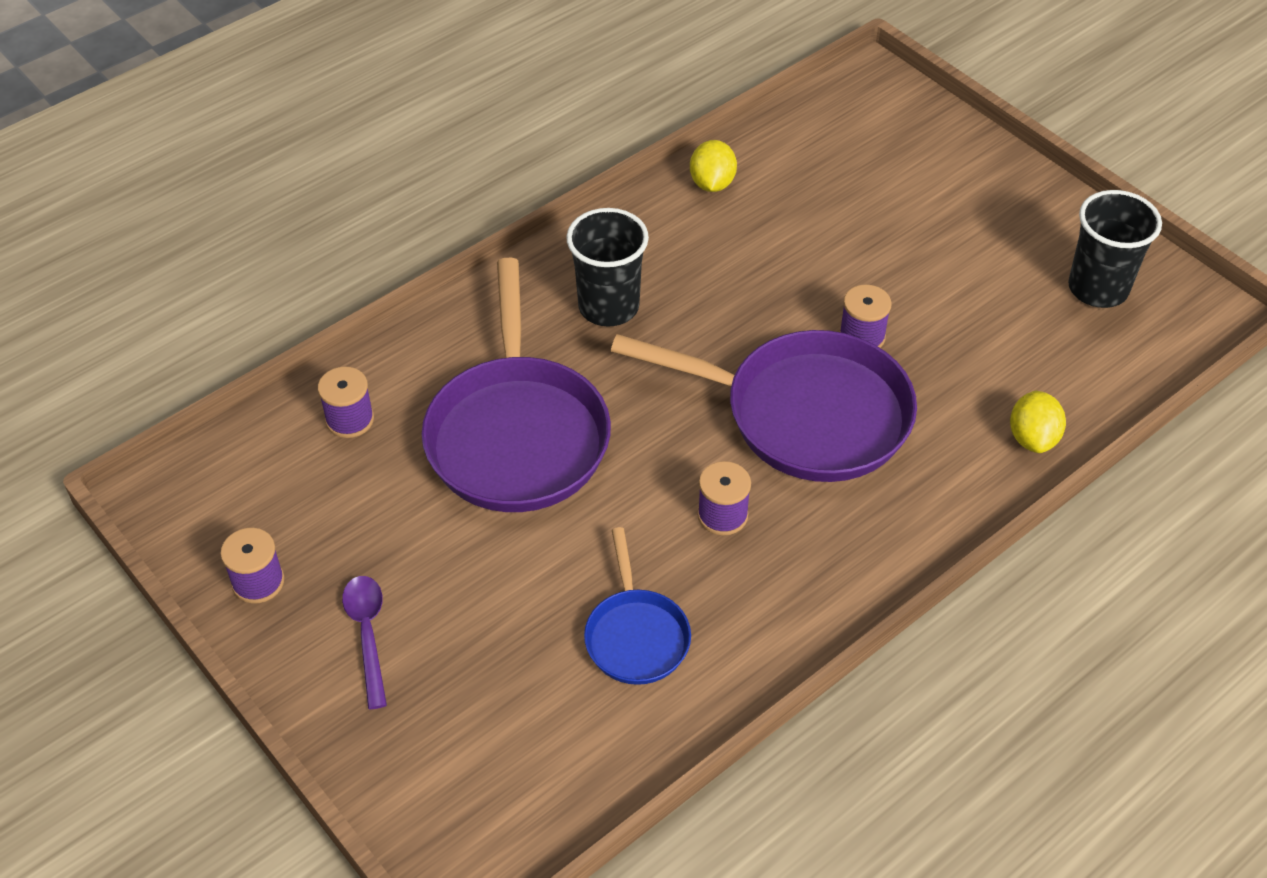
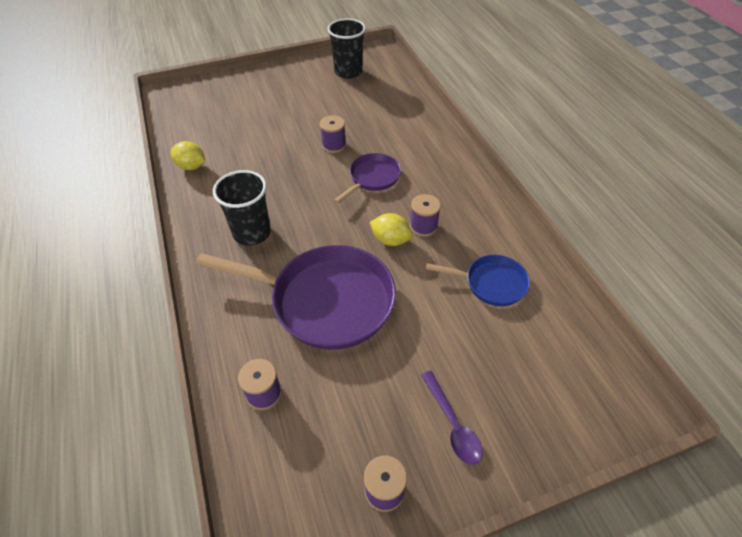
camera: 70 degrees left, 0 degrees up
(367, 634) = (452, 424): purple spoon -> purple spoon turned 120 degrees counterclockwise
(805, 415) = (372, 178): purple pan -> purple pan, size x0.52
(1032, 438) = (421, 114): yellow lemon -> yellow lemon (391, 240)

